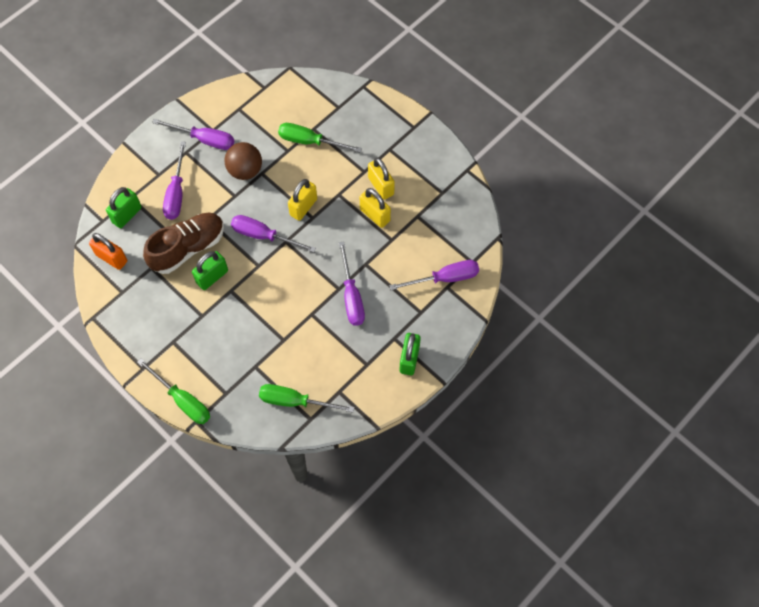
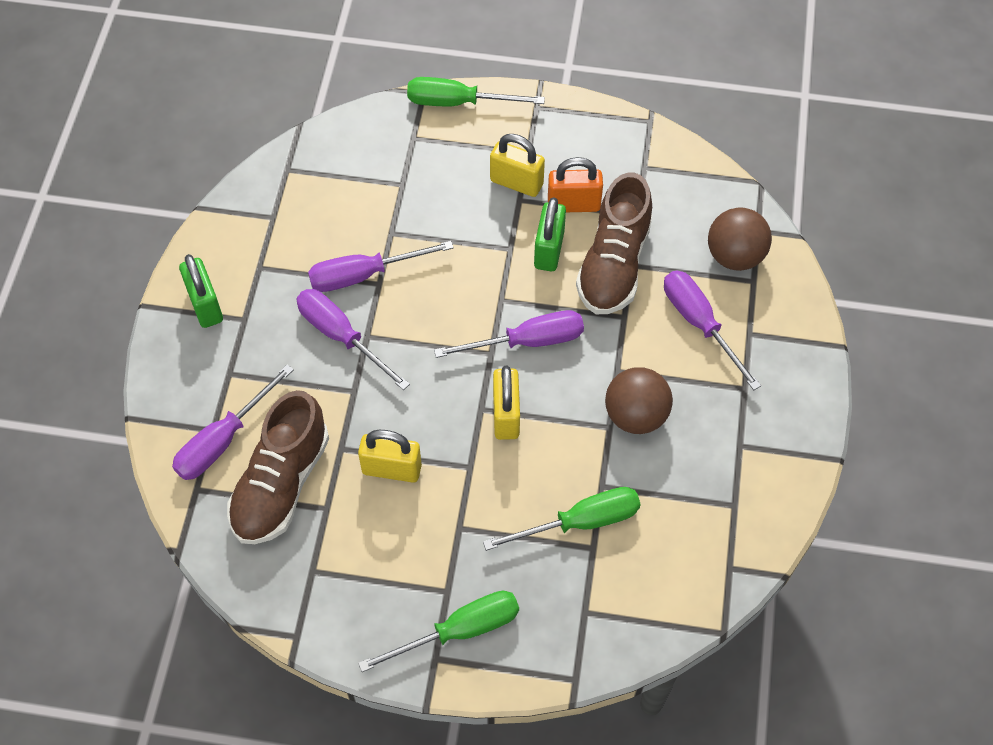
camera: 145 degrees right, 5 degrees down
(111, 258) = (698, 195): orange padlock -> orange padlock (573, 204)
(127, 215) = (735, 256): green padlock -> brown ball
(204, 139) = (737, 423): purple screwdriver -> purple screwdriver (364, 275)
(295, 401) = (321, 176): green screwdriver -> green screwdriver (459, 631)
(381, 186) = (415, 520): yellow padlock -> yellow padlock (516, 182)
(431, 240) = (281, 484): none -> brown shoe

